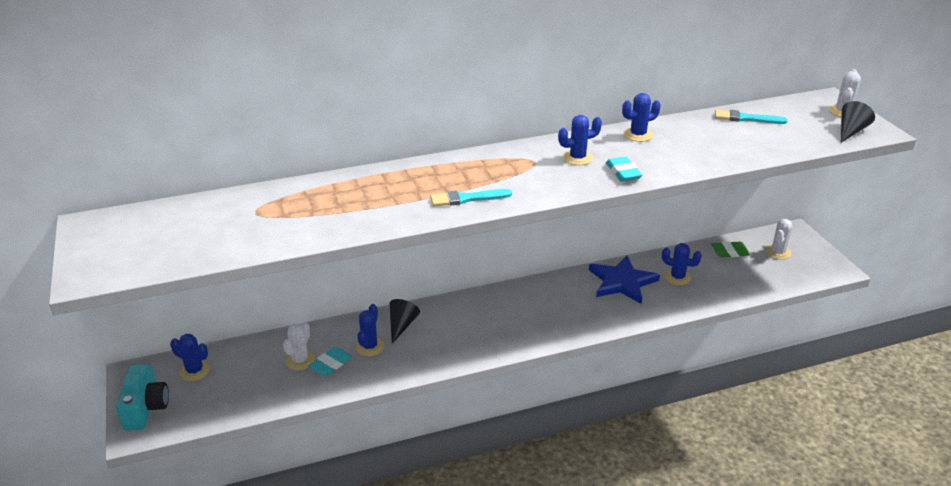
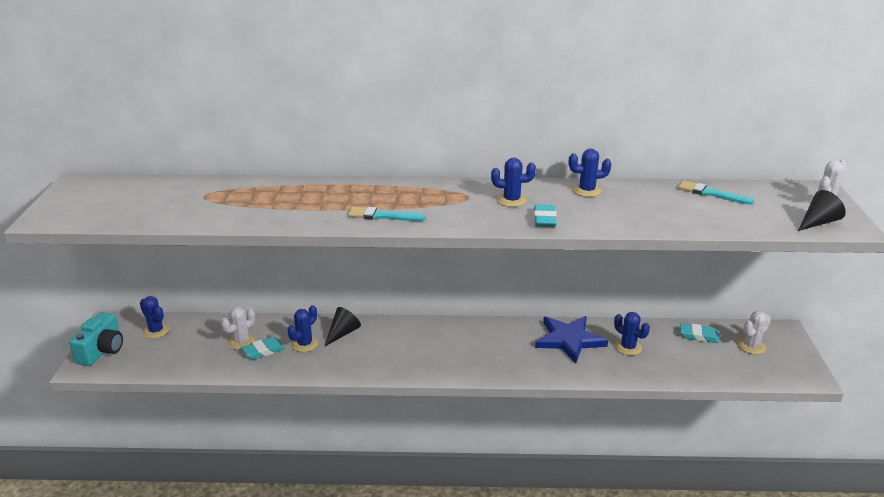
camera: 20 degrees right, 5 degrees down
(730, 252) = (698, 336): green eraser -> turquoise eraser

